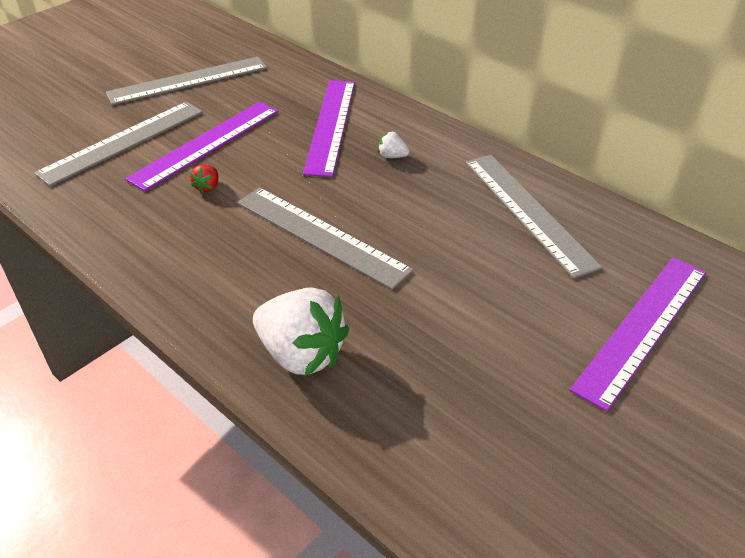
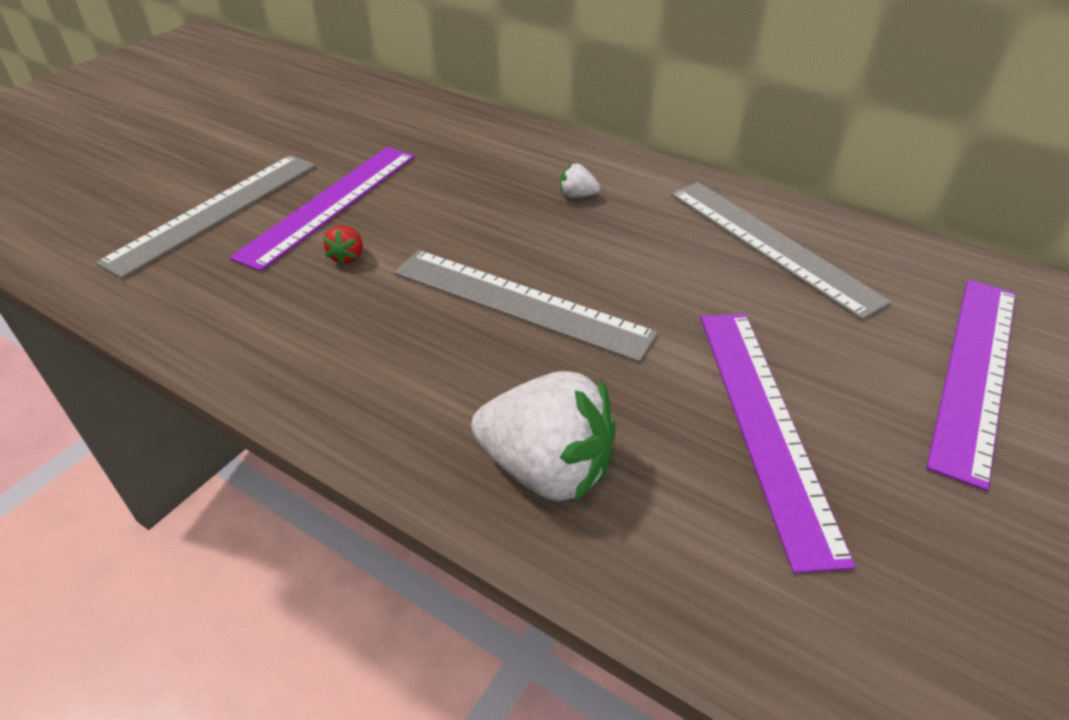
camera: 10 degrees left, 0 degrees up
(188, 80) = (286, 130): grey ruler -> none
(330, 125) = (486, 167): purple ruler -> purple ruler (764, 424)

